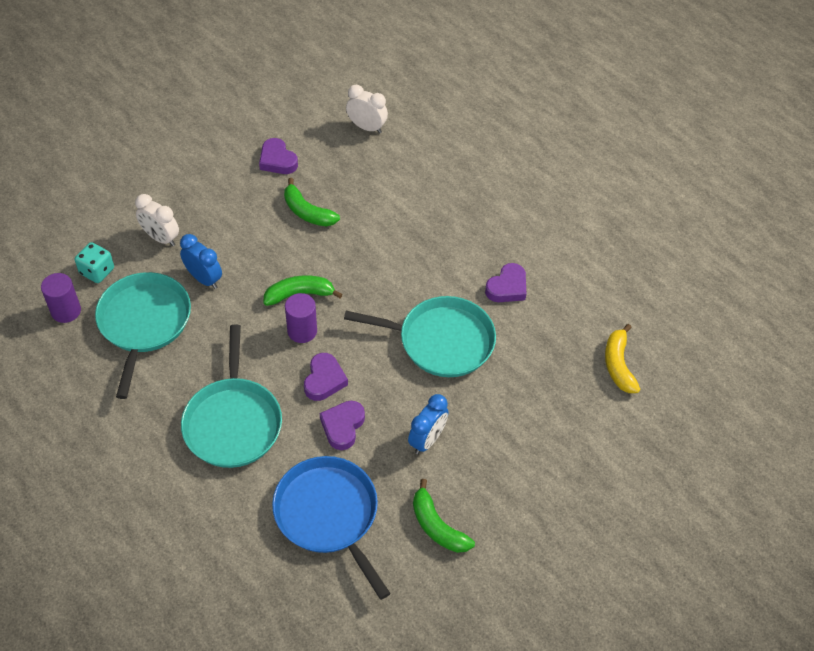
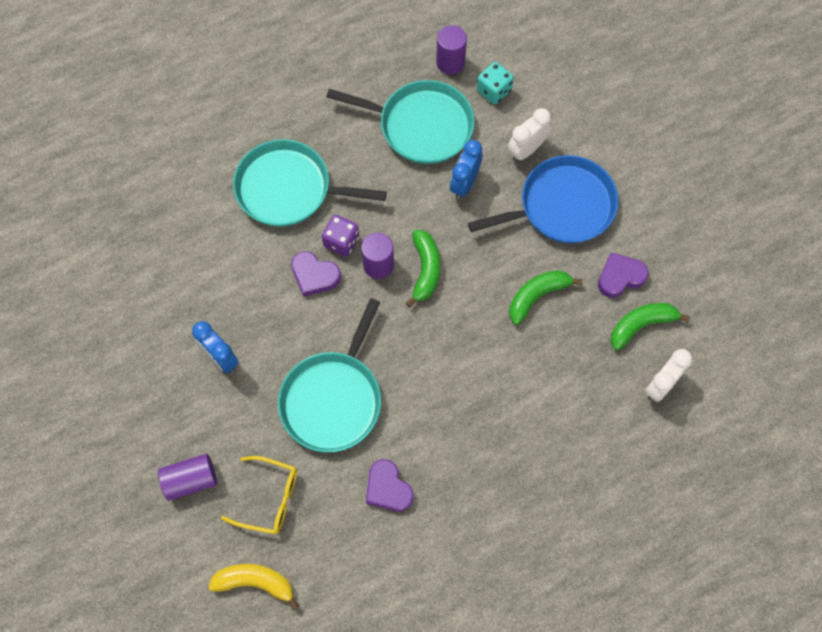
camera: 105 degrees right, 15 degrees up
(204, 279) = (464, 183): blue clock -> blue clock turned 150 degrees clockwise
(283, 365) = (341, 241): none -> purple dice
(329, 515) = (169, 254): blue pan -> blue pan (561, 206)
(342, 426) = (257, 283): purple heart -> none
(437, 526) = (128, 346): green banana -> green banana (641, 325)
(545, 370) = (269, 498): none -> yellow glasses
(550, 436) = (191, 480): none -> purple cylinder

